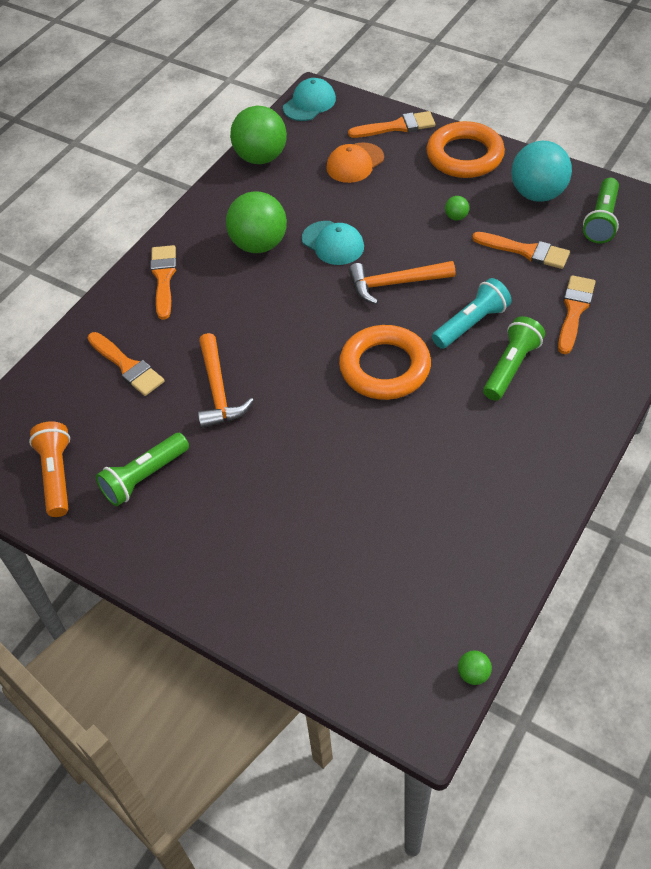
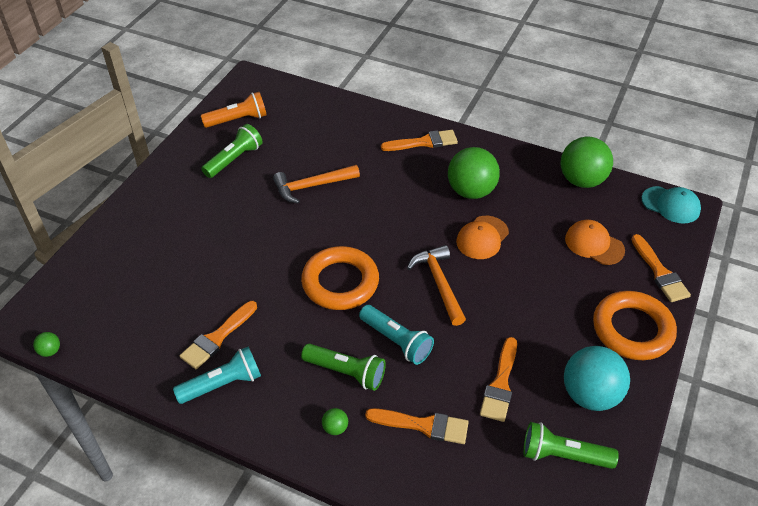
camera: 80 degrees right, 5 degrees down
(127, 366) = (333, 136): orange brush -> orange brush (217, 337)
(144, 477) = (234, 159): green flashlight -> green flashlight turned 90 degrees clockwise
(333, 243) = (482, 237): turquoise cap -> orange cap
(456, 217) = (537, 325): green ball -> green ball (335, 428)
(526, 478) = (222, 384): none -> turquoise flashlight

